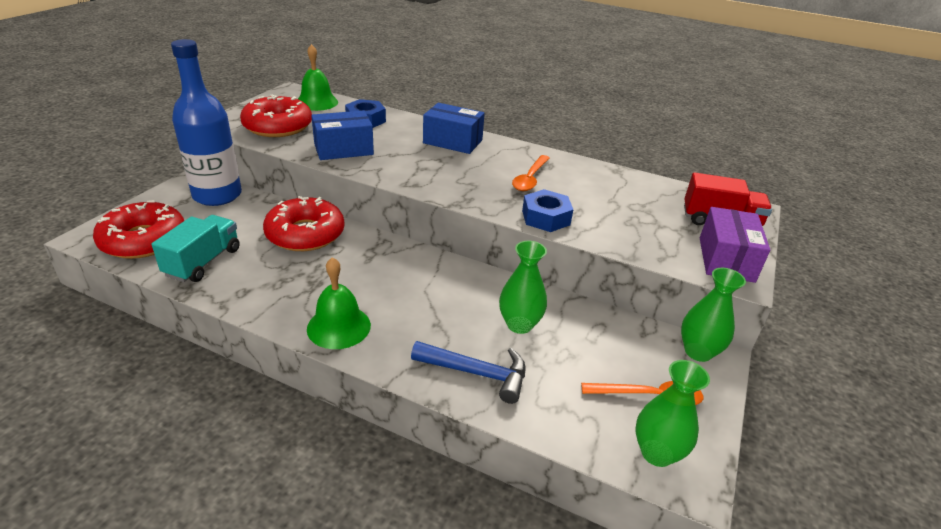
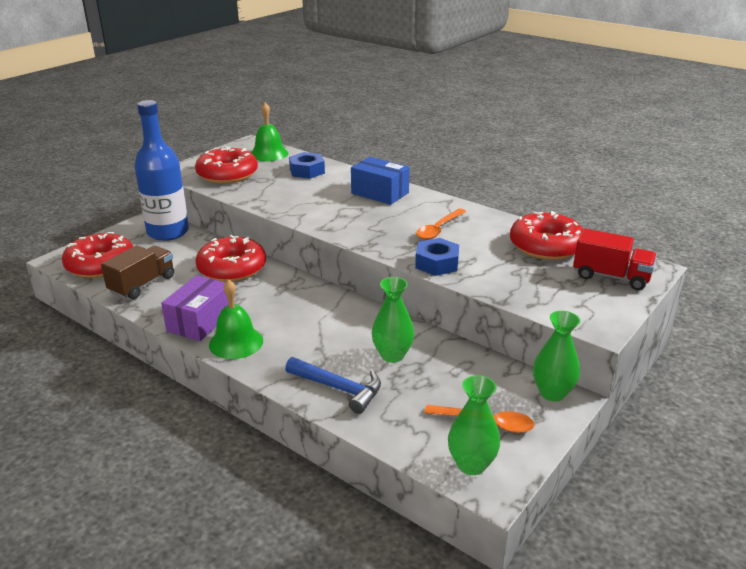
camera: 15 degrees right, 5 degrees down
(203, 262) = (142, 284): turquoise truck -> brown truck
(343, 149) = (277, 196): blue box -> none
(643, 191) = (546, 246): none -> red donut
(726, 259) = (595, 310): purple box -> purple box (200, 321)

